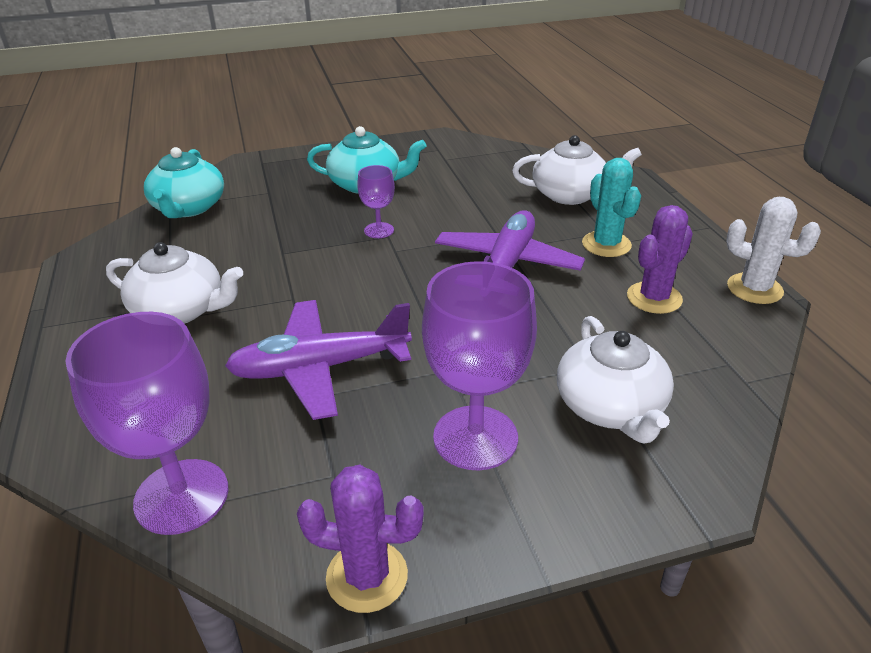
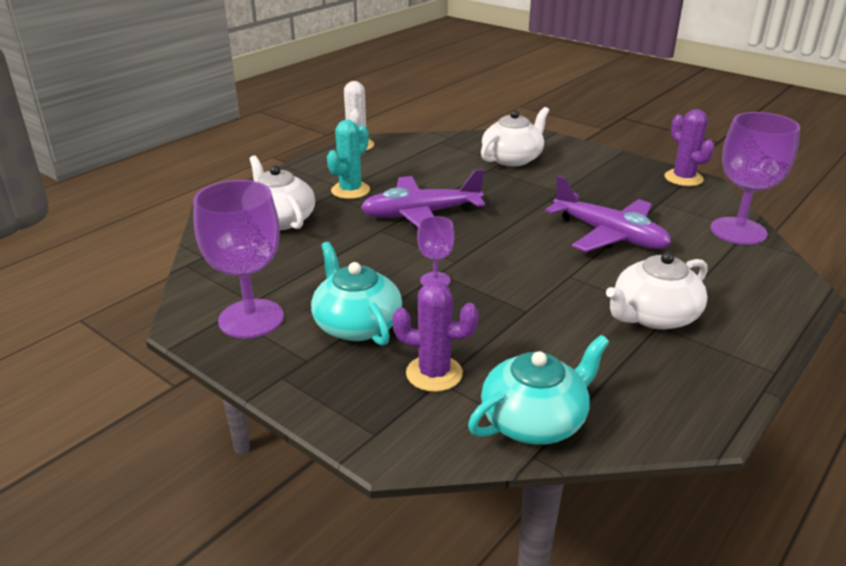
camera: 125 degrees left, 5 degrees down
(180, 310) = (654, 316): white teapot -> white teapot turned 105 degrees counterclockwise
(475, 437) = (582, 180): purple goblet -> purple goblet (251, 319)
(654, 298) = (401, 166): purple cactus -> purple cactus (434, 373)

